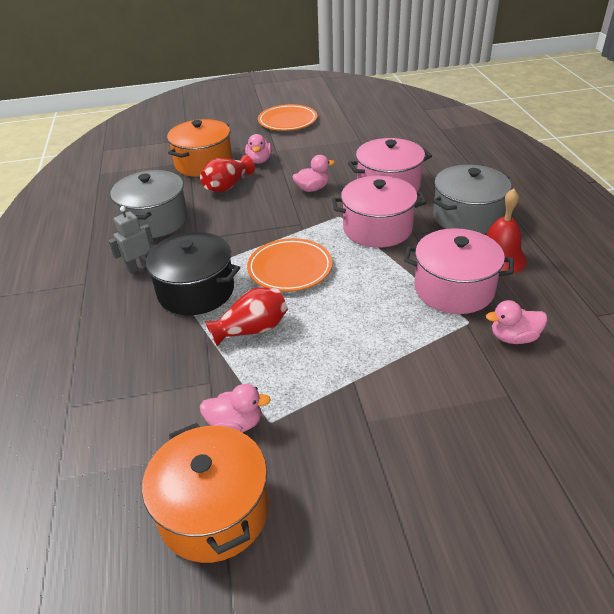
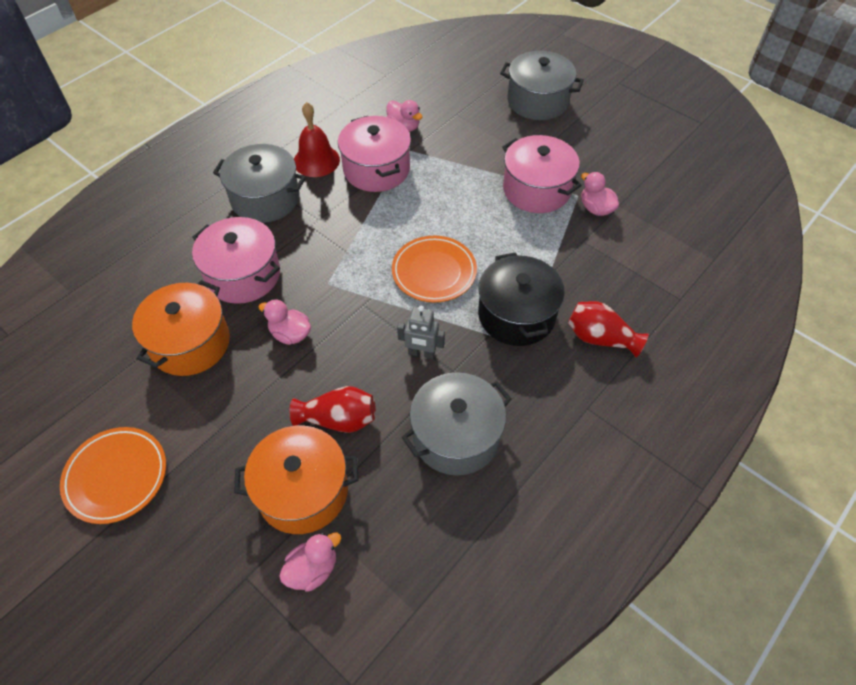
camera: 130 degrees left, 15 degrees up
(139, 267) = (529, 383): grey robot -> grey robot (421, 353)
(214, 511) = (648, 183): orange pot -> orange pot (190, 343)
(252, 329) = (520, 251): red vase -> red vase (600, 338)
(259, 160) = (257, 429): pink duck -> pink duck (312, 569)
(377, 228) = (328, 246): pink pot -> pink pot (536, 189)
(480, 504) = (537, 101): none -> grey pot

